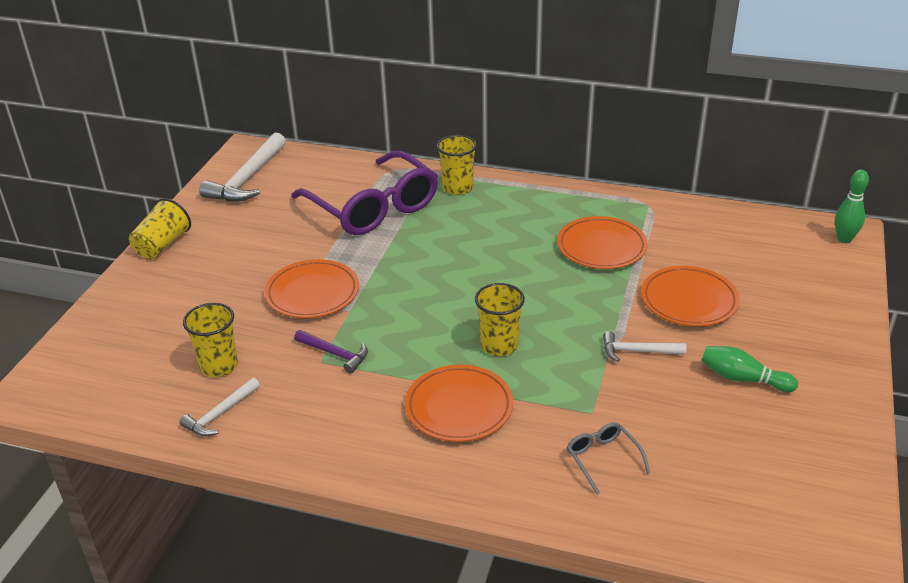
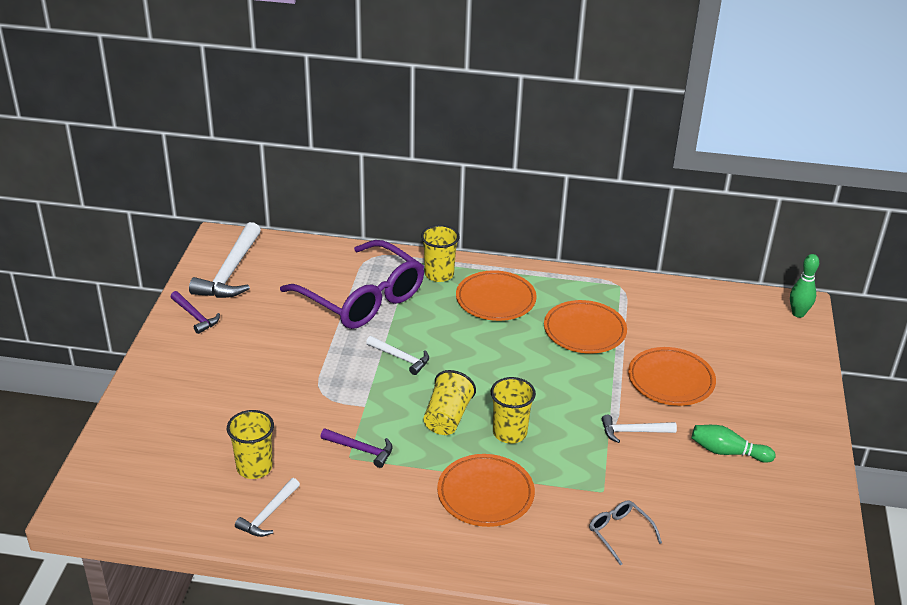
camera: 10 degrees left, 0 degrees up
(162, 245) = (164, 347): yellow cup -> yellow cup (447, 417)
(201, 218) = (195, 316): none -> purple hammer
(312, 293) = (325, 390): orange plate -> orange plate (495, 300)
(399, 265) = (401, 358): none -> white hammer

